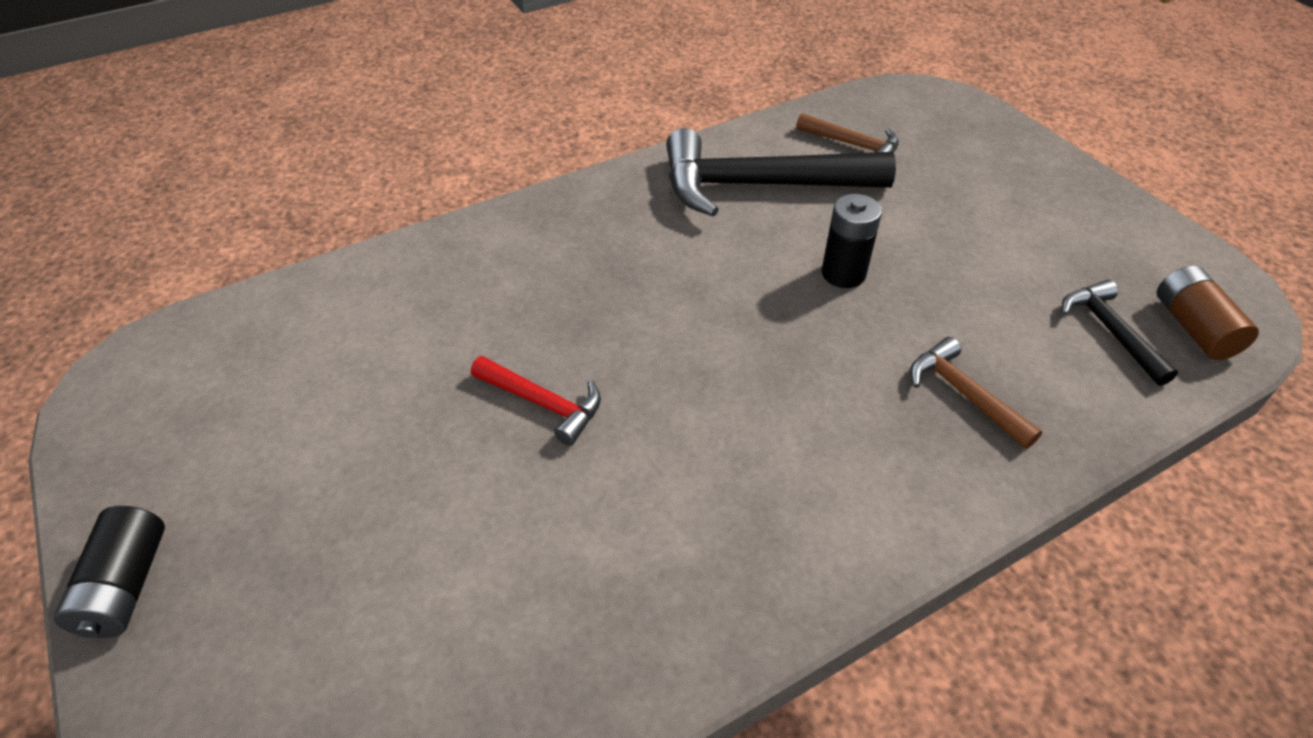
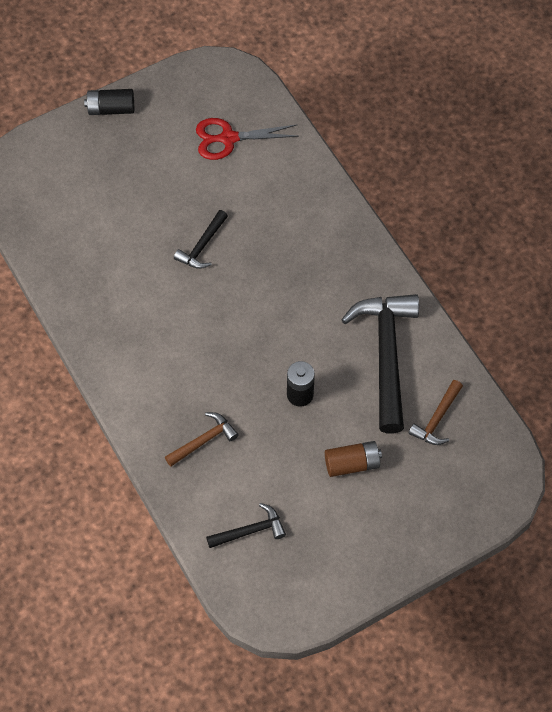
camera: 90 degrees right, 15 degrees up
(297, 367) = (228, 138): none -> red scissors
(543, 403) = (202, 246): red hammer -> black hammer
(1193, 327) = (253, 579): brown battery -> brown battery (352, 464)

